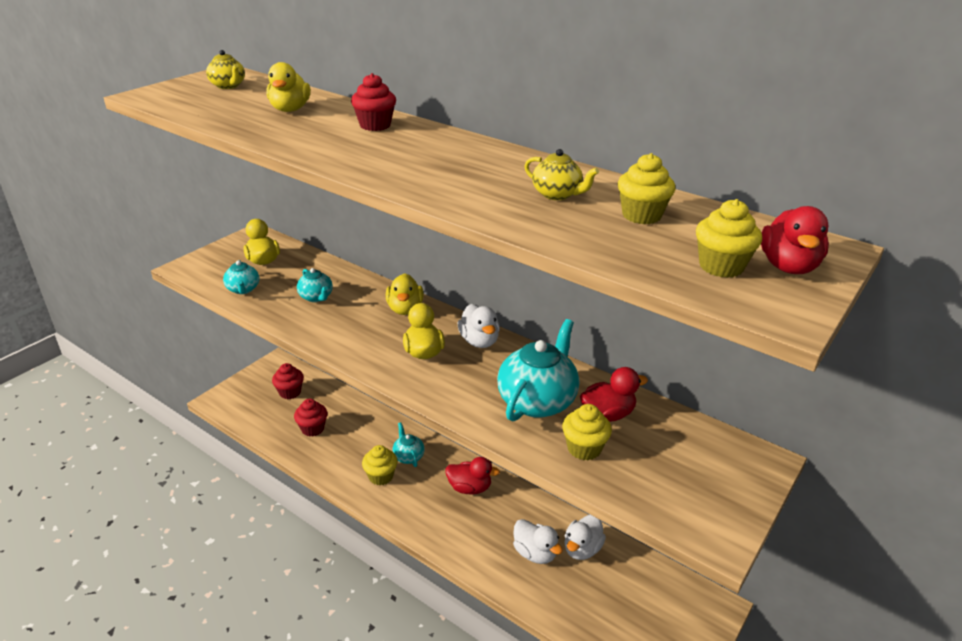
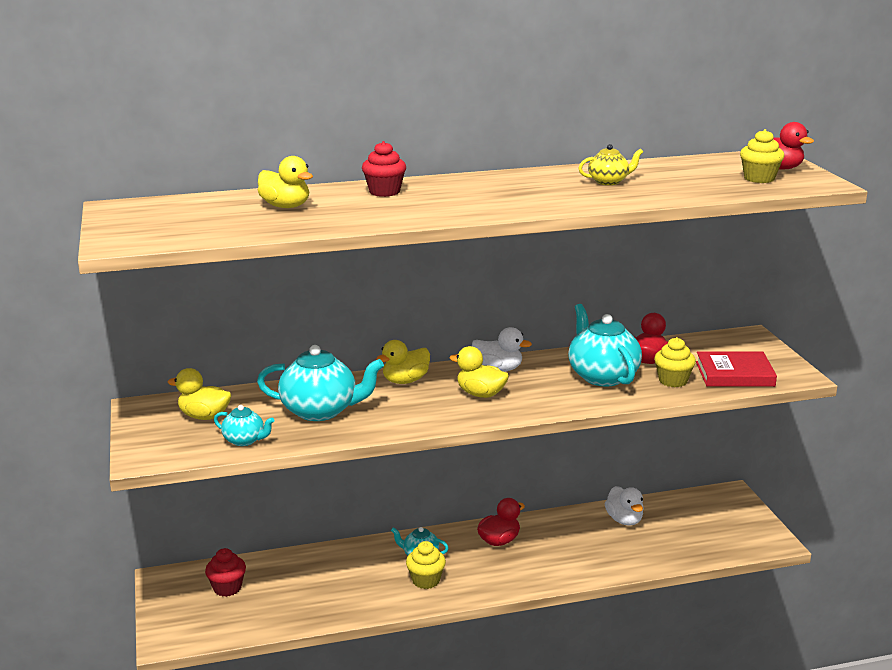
camera: 50 degrees left, 10 degrees down
(228, 86) = (164, 213): yellow teapot -> none
(312, 428) = (305, 594): red cupcake -> none
(316, 297) = (320, 411): turquoise teapot -> turquoise teapot, size x1.91
(405, 309) = (405, 381): yellow duck -> yellow duck turned 105 degrees clockwise
(535, 553) = (605, 542): white duck -> none
(641, 215) = (671, 174): yellow cupcake -> none
(655, 485) = (734, 374): none -> red book

